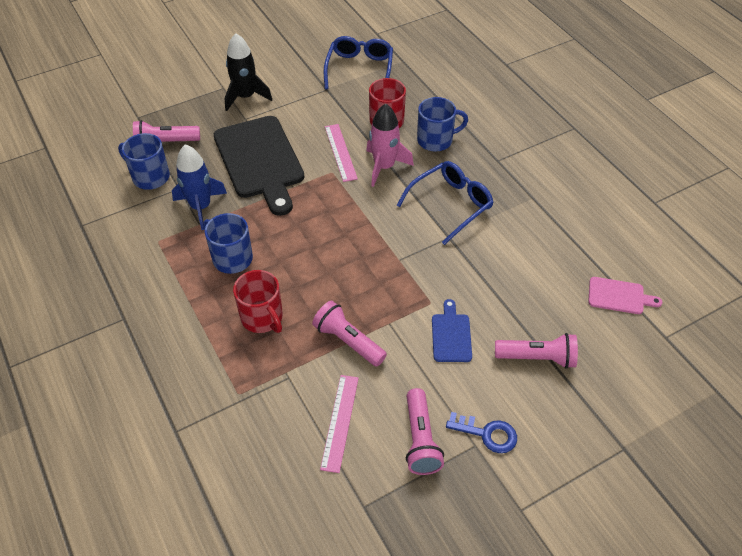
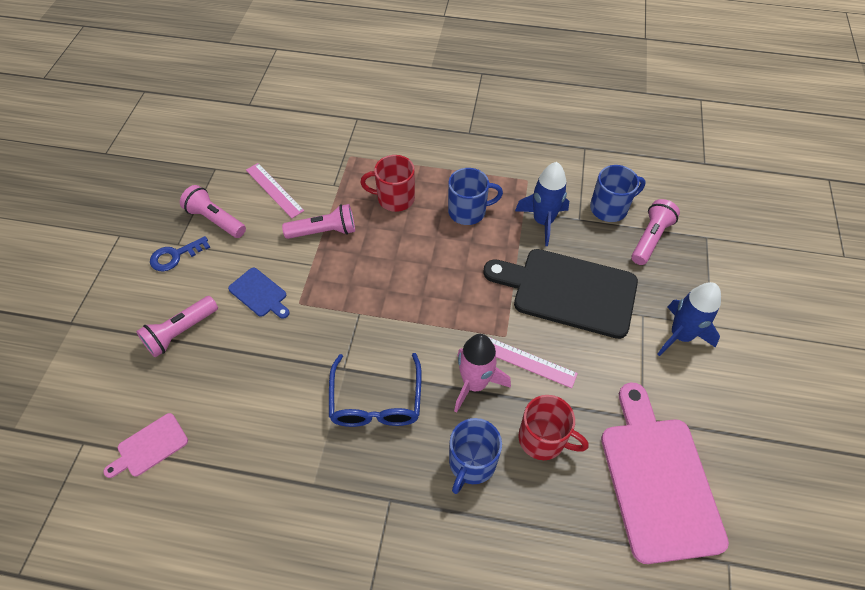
camera: 130 degrees right, 5 degrees up
(246, 97) = (680, 335): black rocket -> blue rocket
(359, 69) = (657, 480): blue glasses -> pink cutting board

